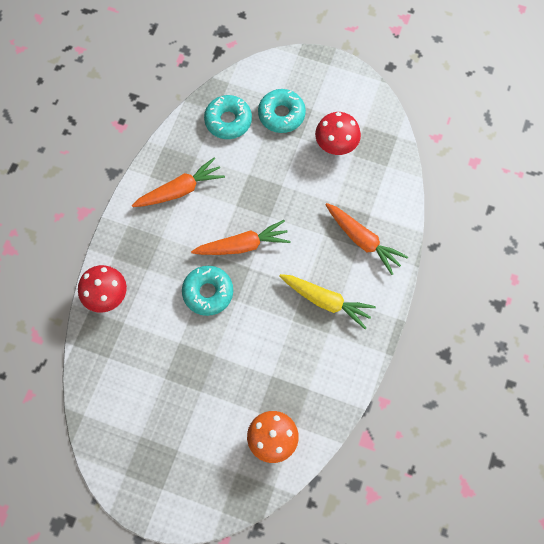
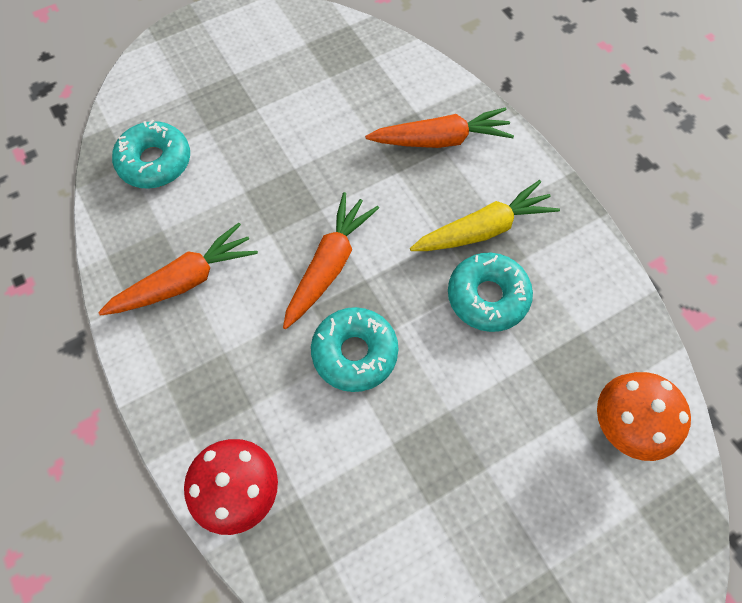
camera: 50 degrees left, 5 degrees down
(180, 190) = (185, 280): orange carrot -> orange carrot turned 45 degrees clockwise
(281, 114) = (208, 105): turquoise donut -> turquoise donut (487, 297)
(336, 146) = (302, 84): red mushroom -> none

